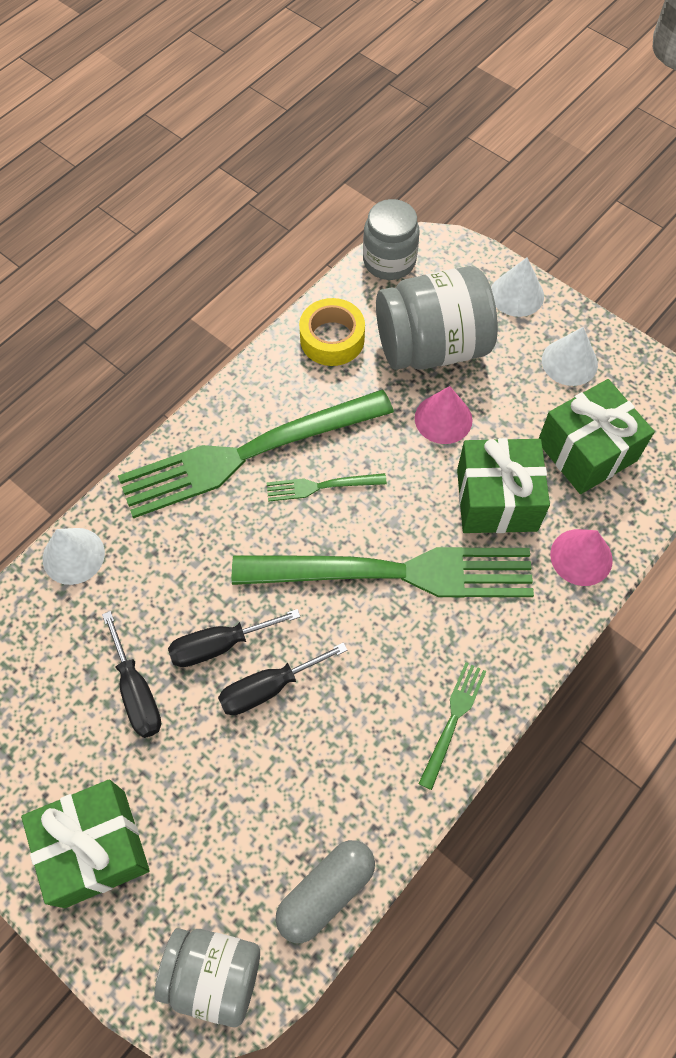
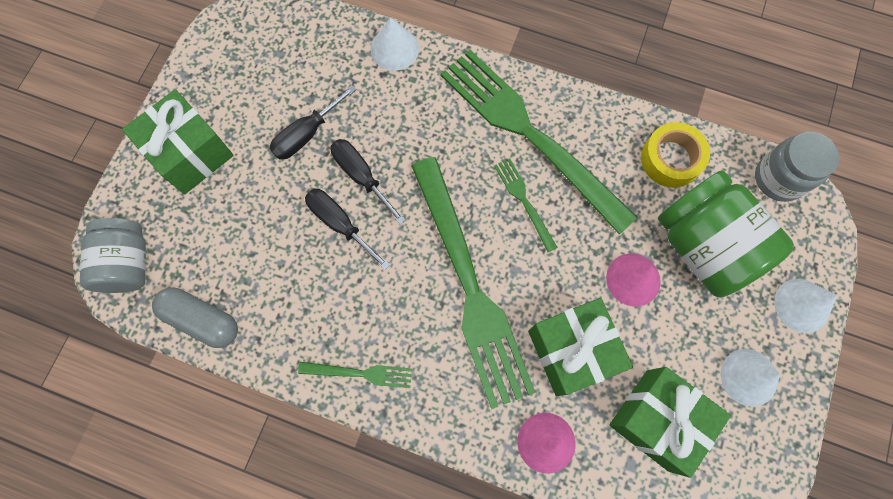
camera: 70 degrees right, 10 degrees up
(432, 347) = (703, 246): grey jar -> green jar

